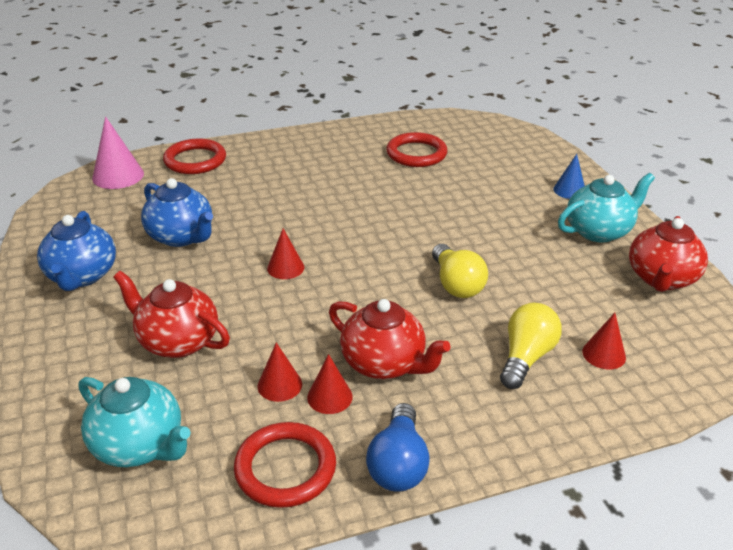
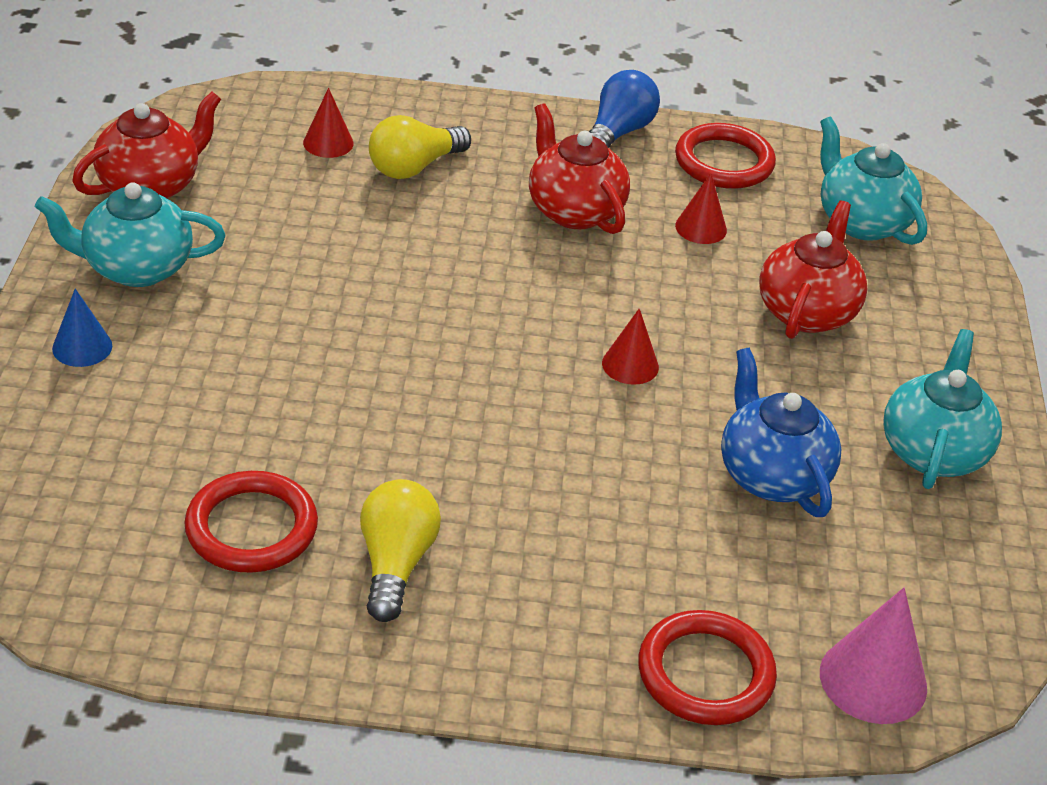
camera: 160 degrees left, 5 degrees up
(82, 276) = (933, 451): blue teapot -> turquoise teapot
(177, 341) = (807, 311): red teapot -> red teapot turned 120 degrees counterclockwise
(329, 397) = (652, 201): red cone -> none
(456, 284) = (415, 265): yellow light bulb -> yellow light bulb (395, 564)

